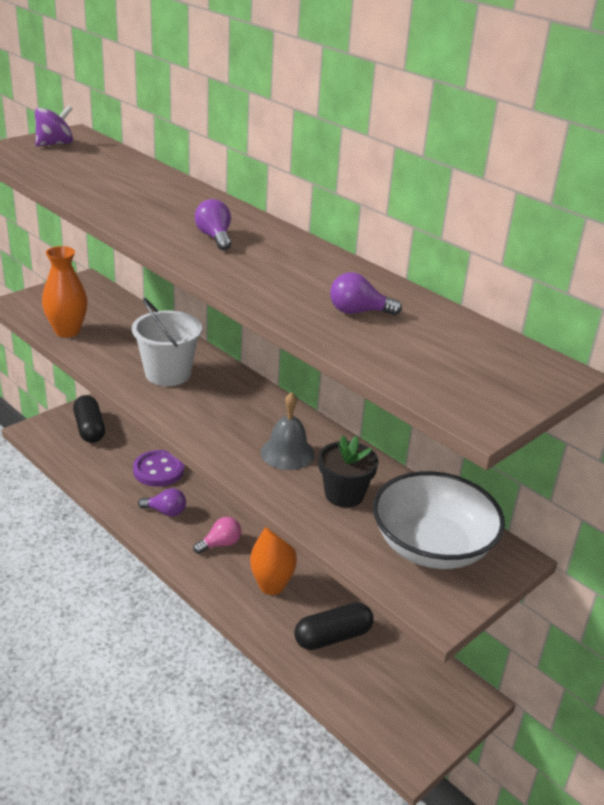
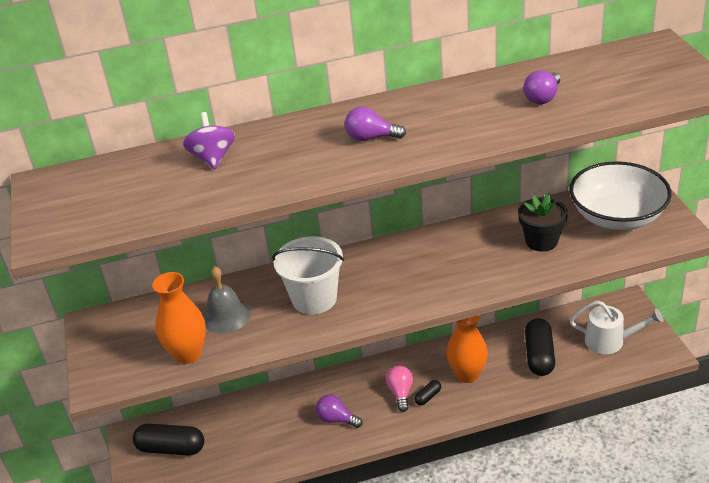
camera: 55 degrees left, 5 degrees up
(55, 144) = (63, 198): purple spinning top -> purple spinning top (213, 158)
(158, 470) = (274, 409): purple button -> none
(165, 511) = (336, 419): purple light bulb -> purple light bulb turned 105 degrees counterclockwise
(225, 565) = (428, 397): none -> black capsule
(287, 453) = (474, 256): grey bell -> grey bell (226, 316)
(396, 697) = (610, 341): none -> white watering can

